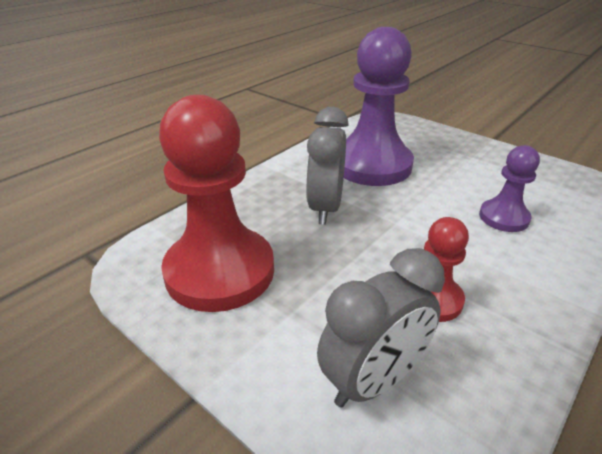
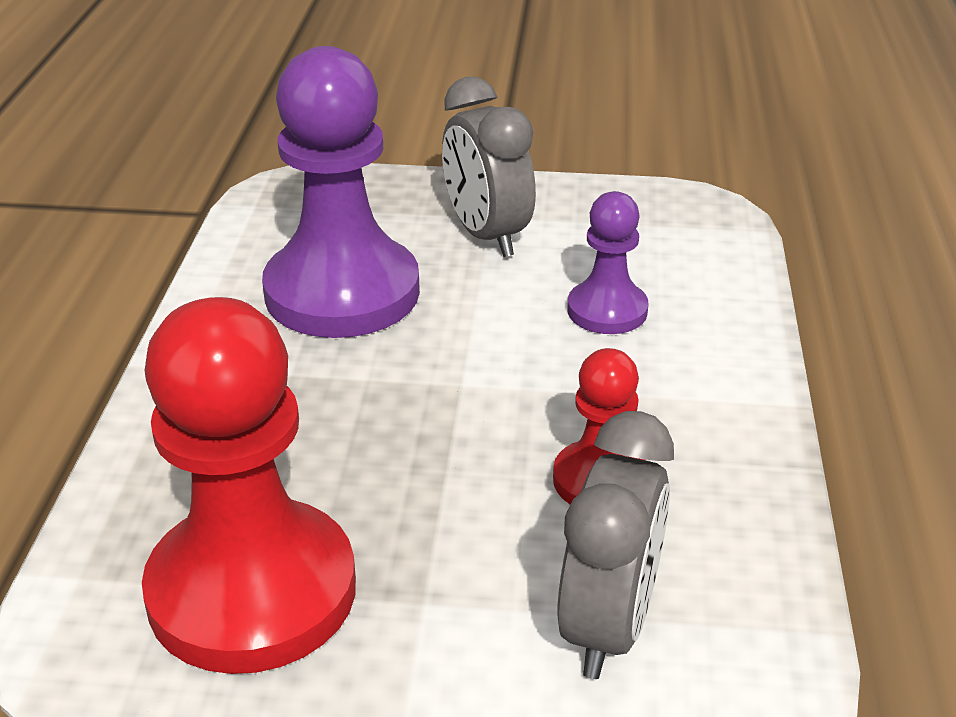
camera: 35 degrees left, 0 degrees up
(325, 208) = (330, 405): grey clock -> grey clock (486, 235)

